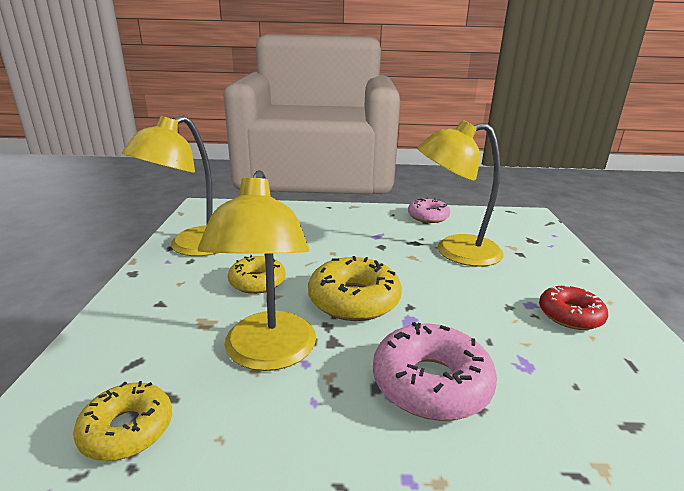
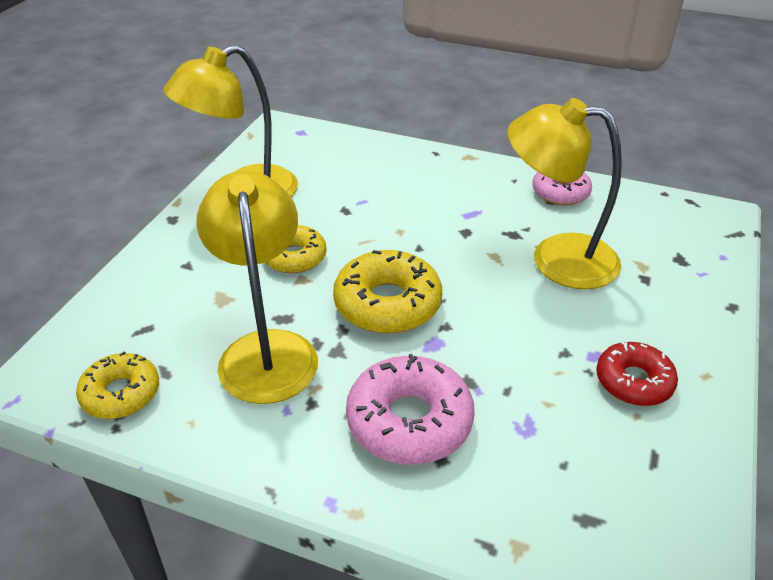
camera: 20 degrees right, 15 degrees up
(268, 354) = (266, 350): yellow lamp -> yellow lamp turned 150 degrees clockwise

